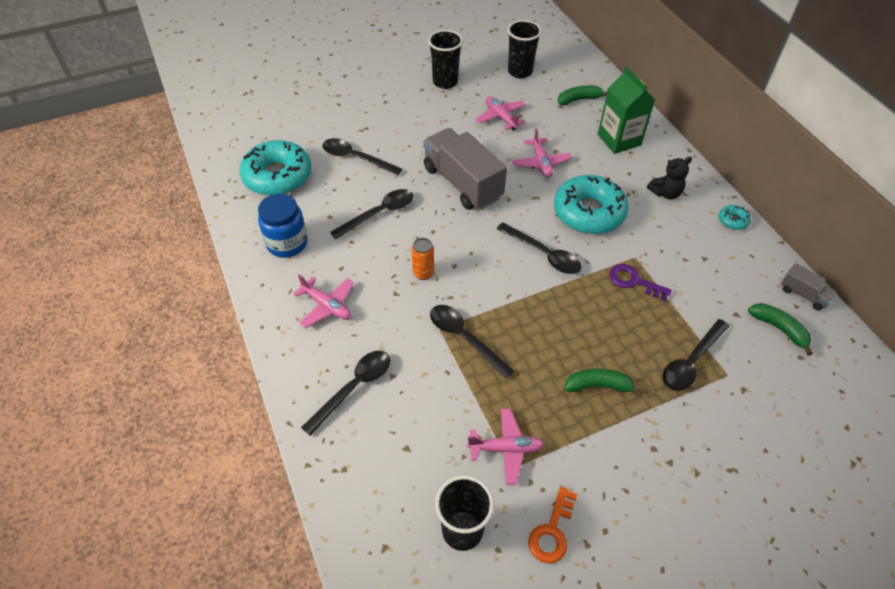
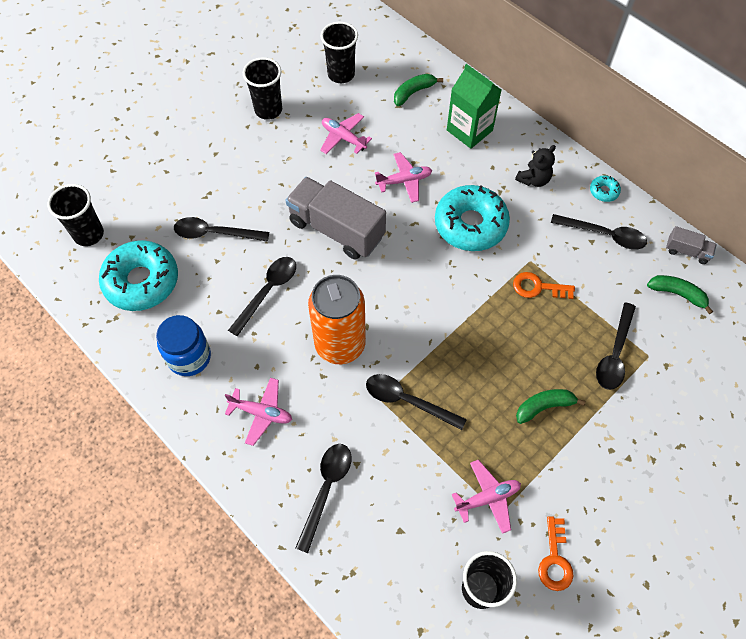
camera: 20 degrees left, 10 degrees up
(253, 131) = (89, 234): none -> black cup
(423, 273) = (340, 345): orange can -> orange can, size x2.32
(541, 163) = (404, 181): pink plane -> pink plane turned 75 degrees counterclockwise
(544, 254) = (446, 285): black spoon -> black spoon (604, 235)
(633, 281) = (537, 287): purple key -> orange key

